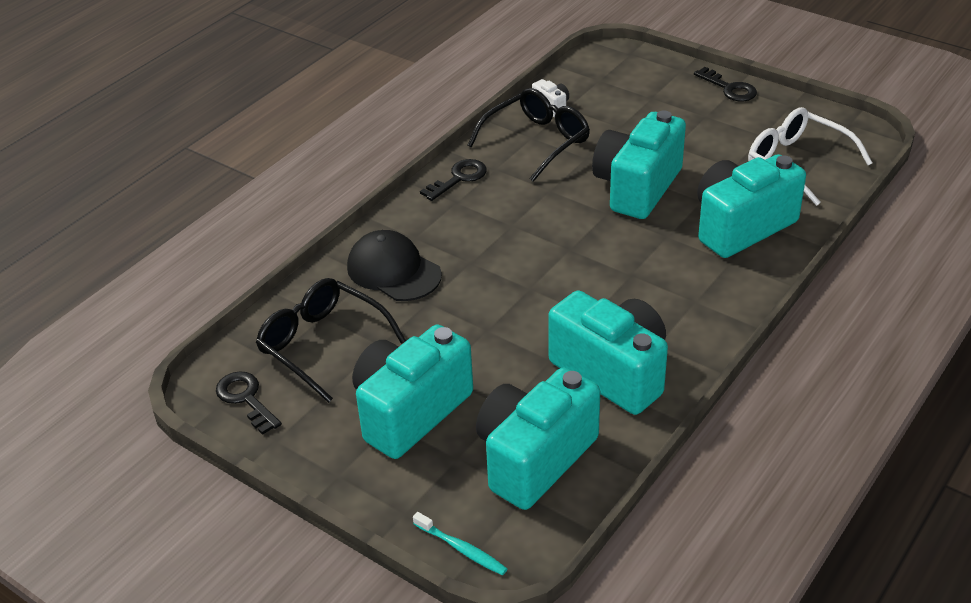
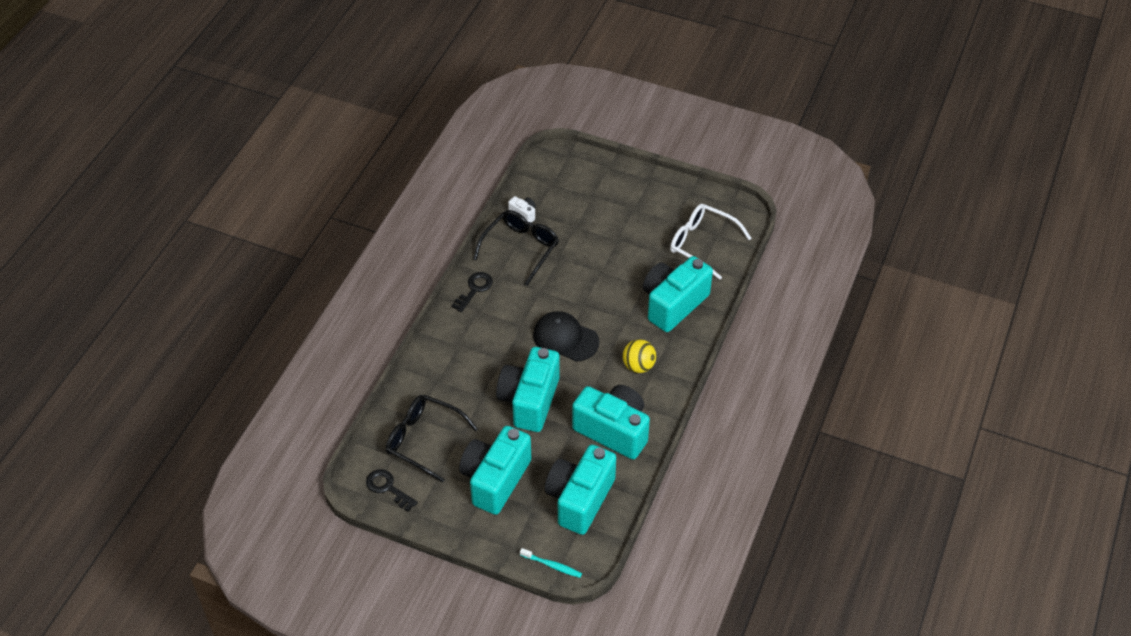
camera: 15 degrees left, 10 degrees up
(393, 271) = (452, 374): black cap -> black cap (565, 338)
(637, 187) = (599, 280): turquoise camera -> turquoise camera (529, 401)
(671, 294) = (638, 366): none -> yellow ball
(729, 88) = (645, 180): black key -> none

